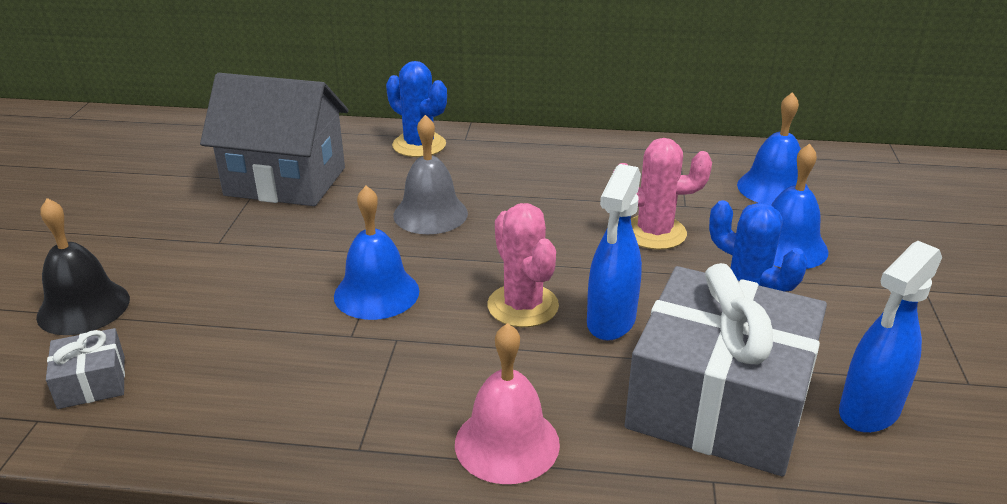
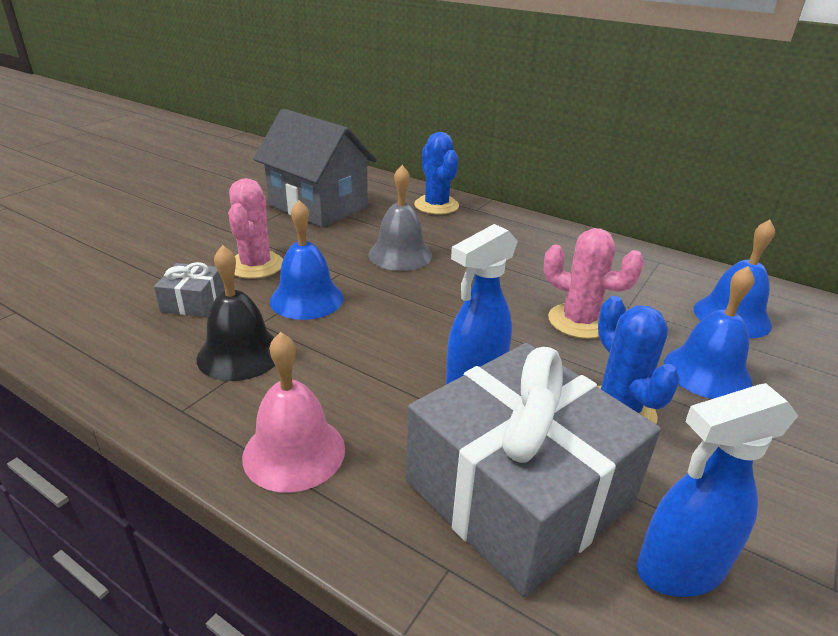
camera: 25 degrees right, 0 degrees up
(83, 307) = (115, 250): black bell -> black bell (240, 354)
(92, 382) = (69, 298): grey gift -> grey gift (193, 302)
(523, 306) = (410, 344): pink cactus -> pink cactus (255, 265)

